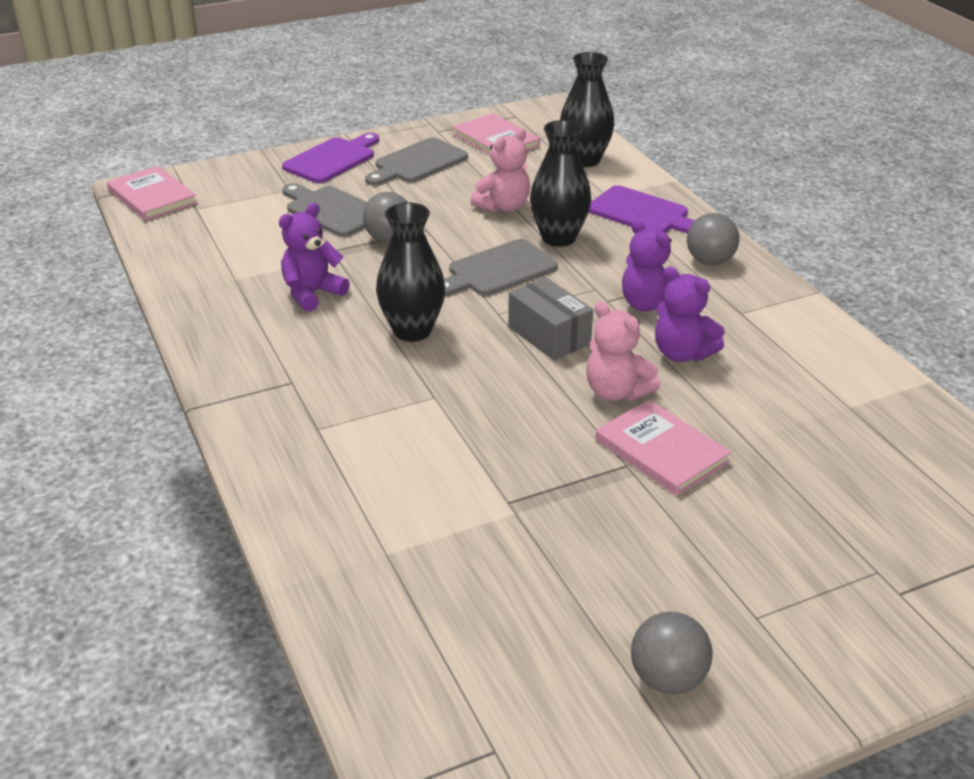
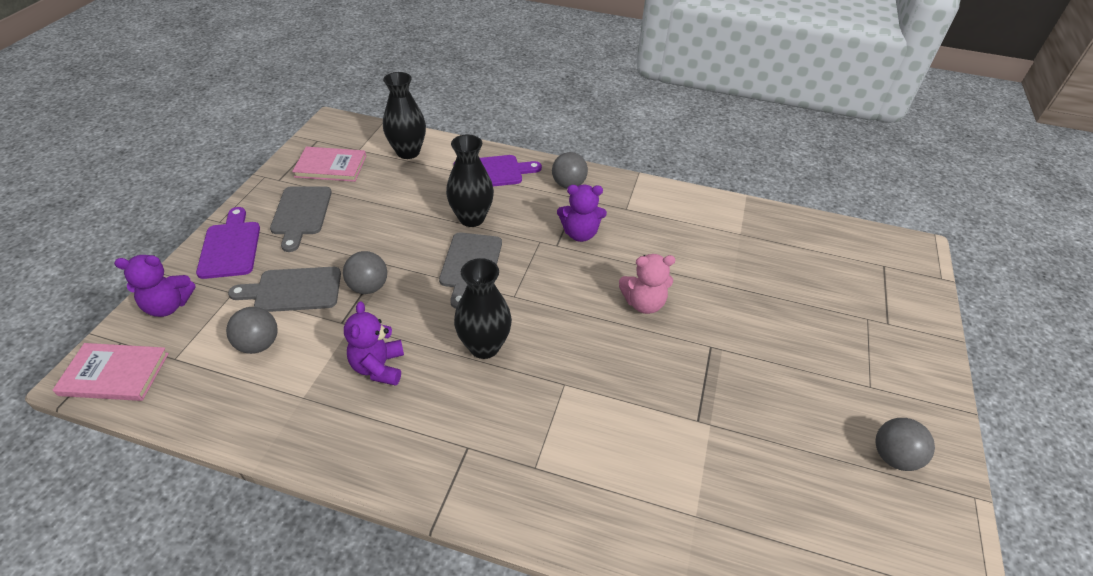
camera: 50 degrees left, 10 degrees up
(257, 230) = (259, 344): none -> grey ball
(503, 206) = (407, 215): pink teddy bear -> none
(549, 335) = (561, 291): grey box -> none
(661, 451) = (712, 324): pink book -> none
(682, 354) = (637, 254): purple teddy bear -> purple teddy bear (168, 306)

